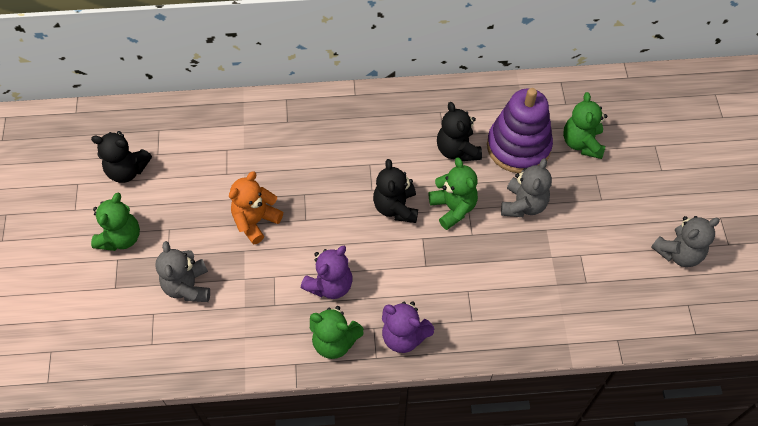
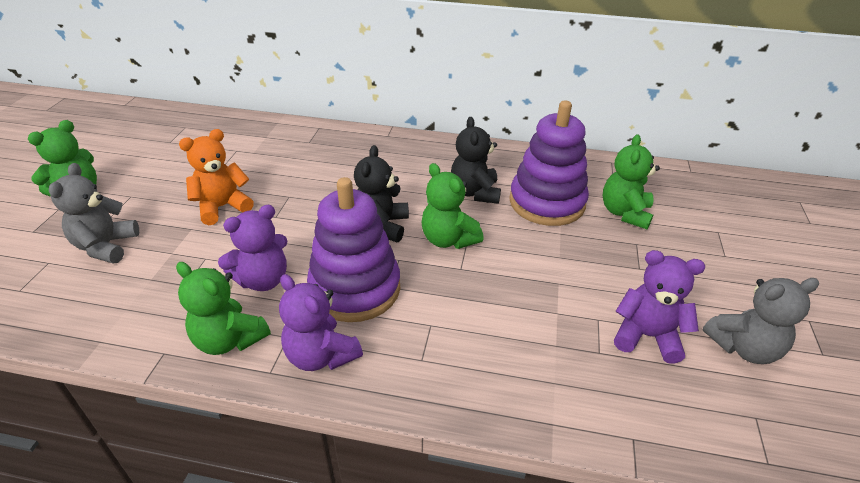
camera: 15 degrees right, 20 degrees down
(127, 170) = (132, 147): black teddy bear -> none
(402, 274) = (355, 288): none -> purple stacking toy
(453, 208) = (448, 239): green teddy bear -> green teddy bear turned 150 degrees clockwise
(523, 205) = (536, 253): grey teddy bear -> none
(615, 260) = (646, 336): none -> purple teddy bear

